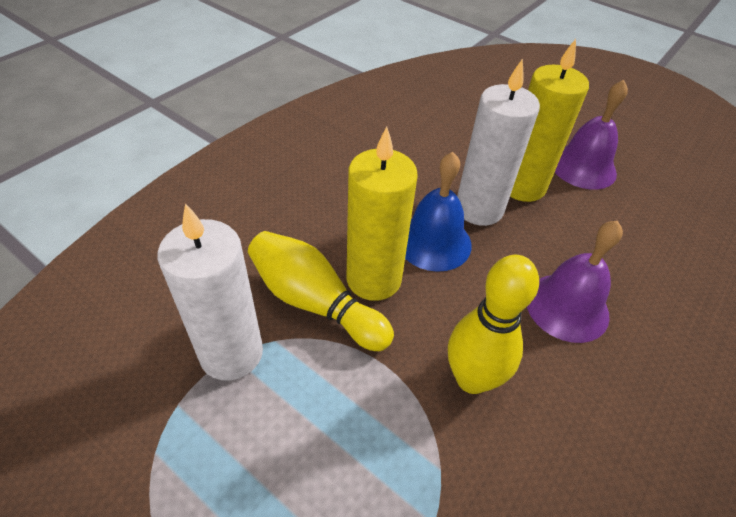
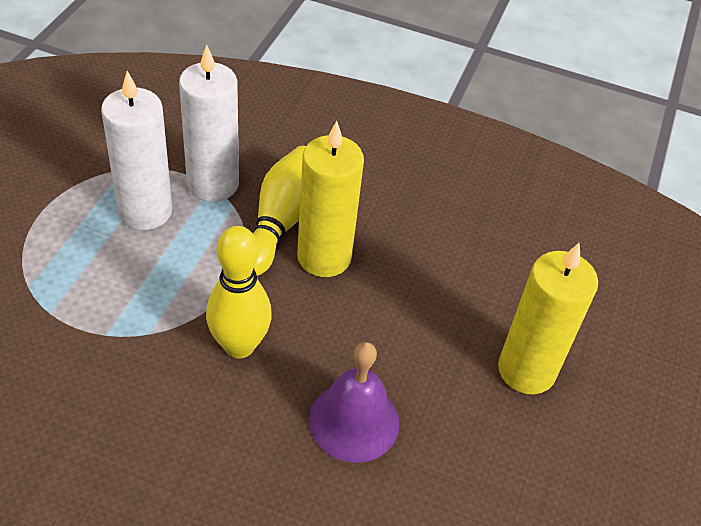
camera: 70 degrees right, 0 degrees up
(434, 242) = (393, 296): blue bell -> none
(479, 209) = (463, 330): white candle -> white candle (145, 211)
(583, 167) = (605, 438): purple bell -> none

